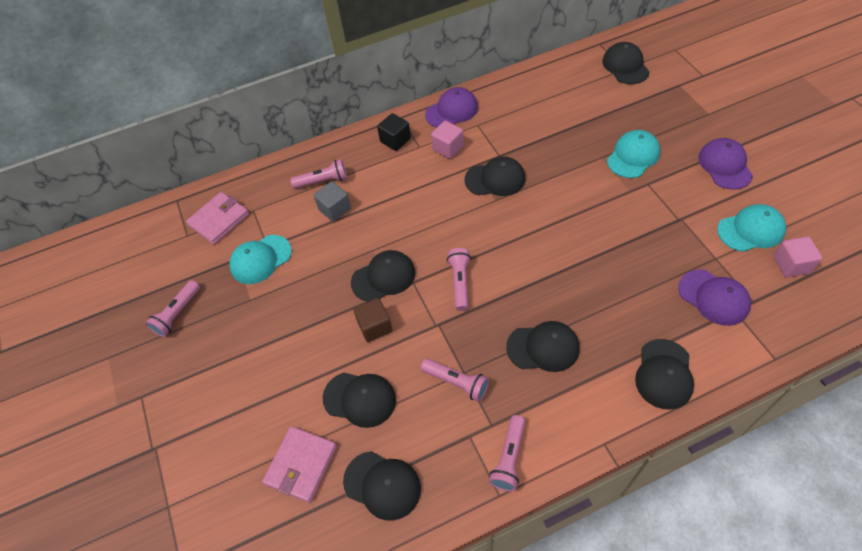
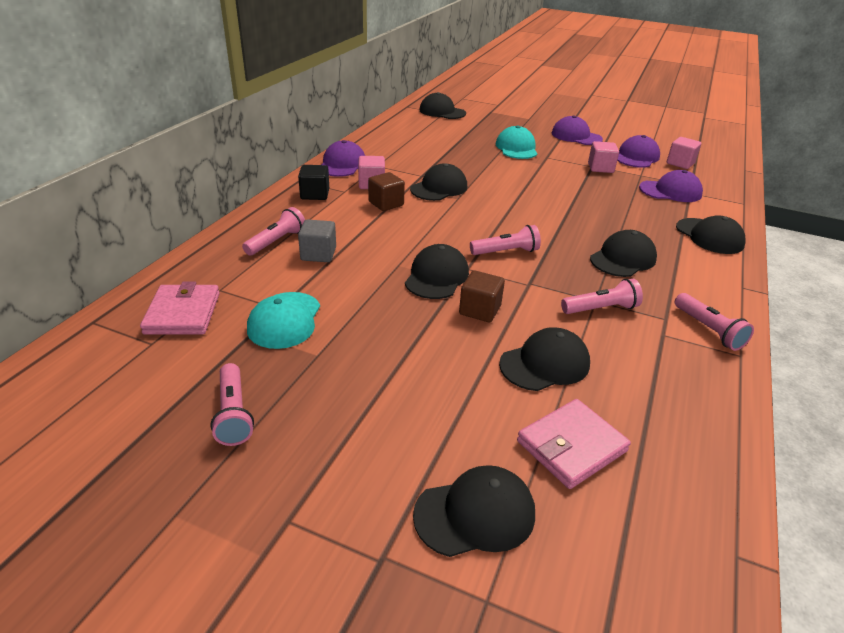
camera: 50 degrees left, 20 degrees down
(301, 465) = (571, 446): pink wallet -> pink wallet turned 75 degrees clockwise
(382, 485) = (659, 409): black cap -> black cap (475, 514)
(433, 178) = (386, 204): none -> brown cube
(460, 282) = (506, 252): pink flashlight -> pink flashlight turned 120 degrees clockwise
(684, 226) = (600, 168): none -> pink cube
(751, 230) = (636, 157): turquoise cap -> purple cap

